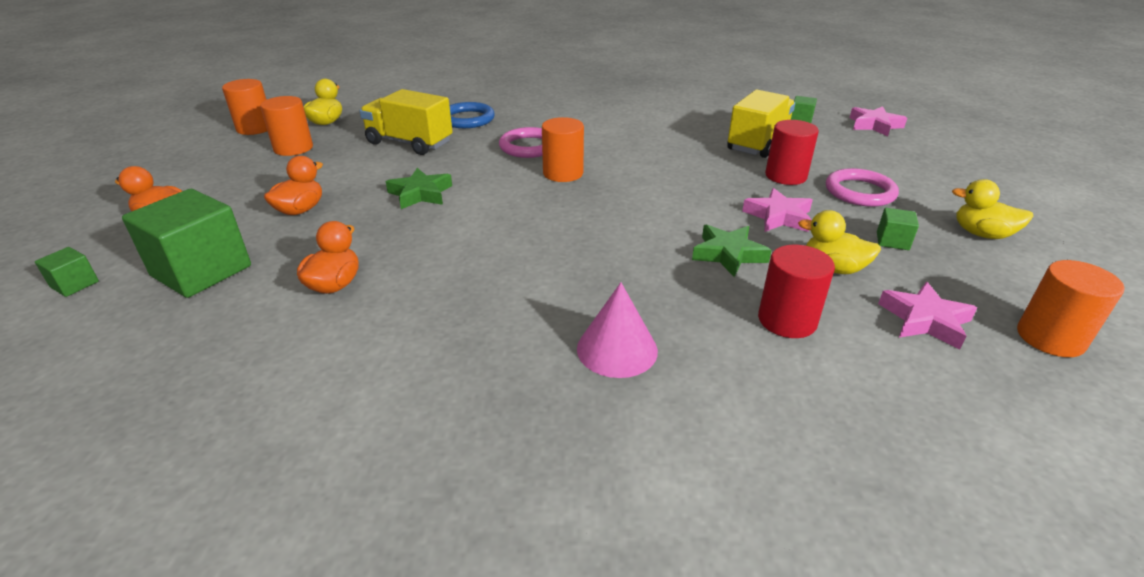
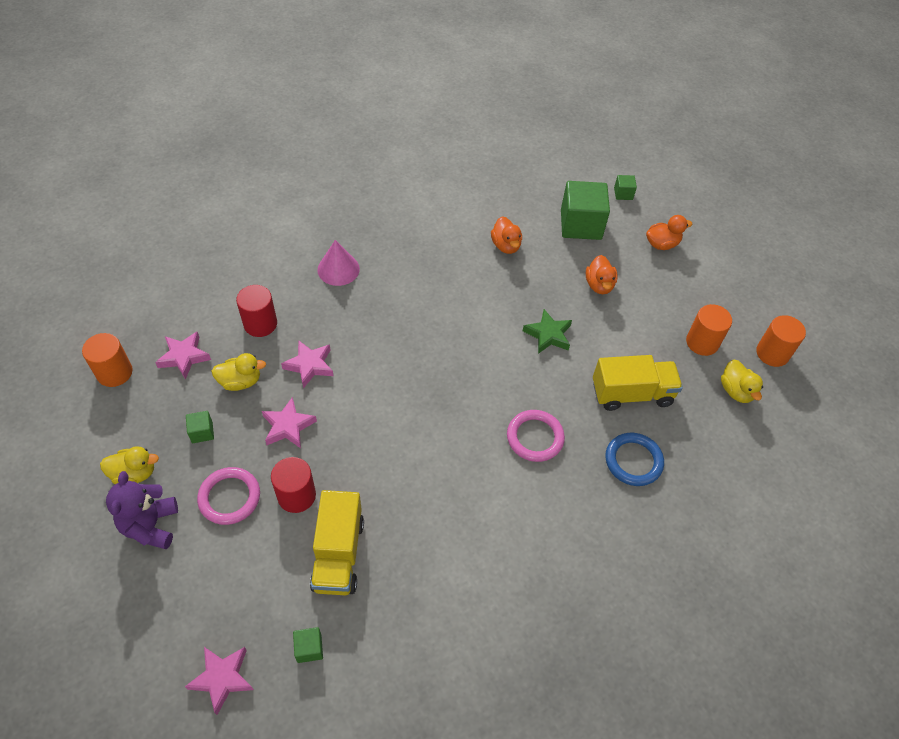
camera: 145 degrees right, 20 degrees up
(563, 173) = (475, 409): orange cylinder -> none
(728, 254) = (309, 365): green star -> pink star
(951, 198) = (151, 525): none -> purple teddy bear

